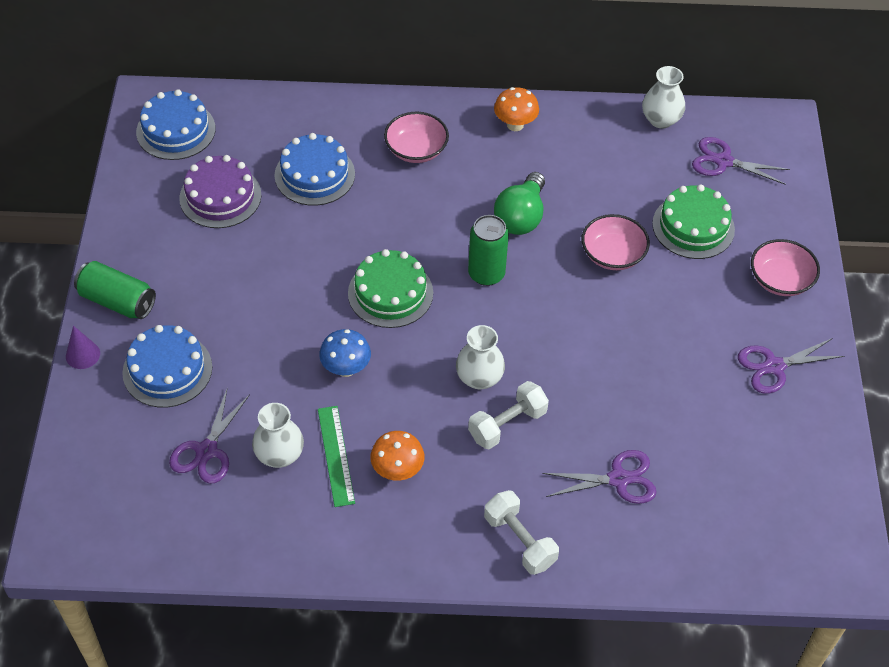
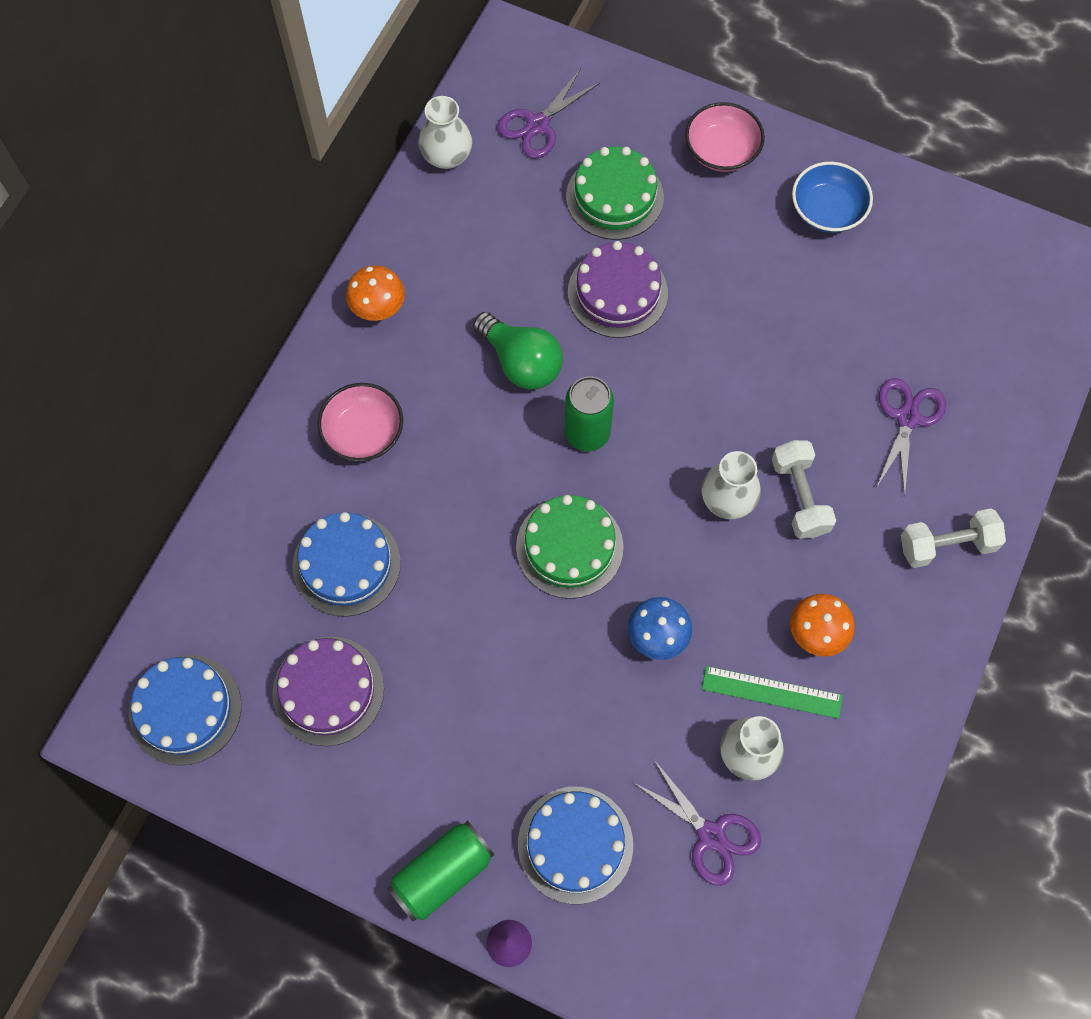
camera: 65 degrees left, 15 degrees up
(613, 254) = (617, 293): pink bowl -> purple cake
(774, 366) = (827, 210): purple scissors -> blue bowl

